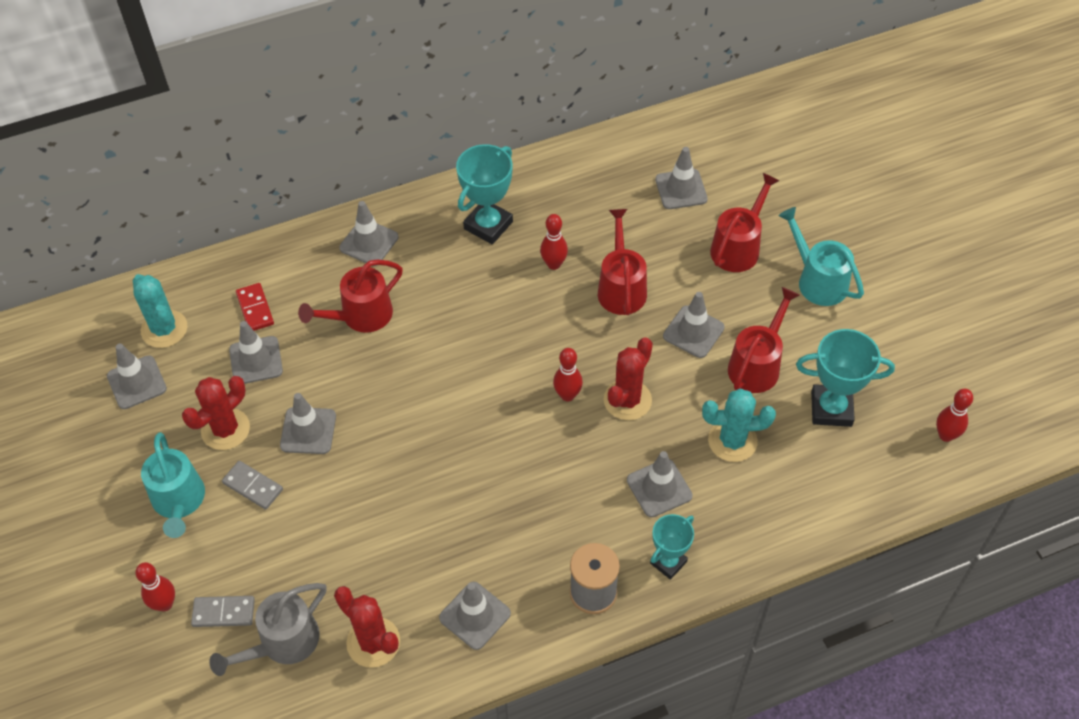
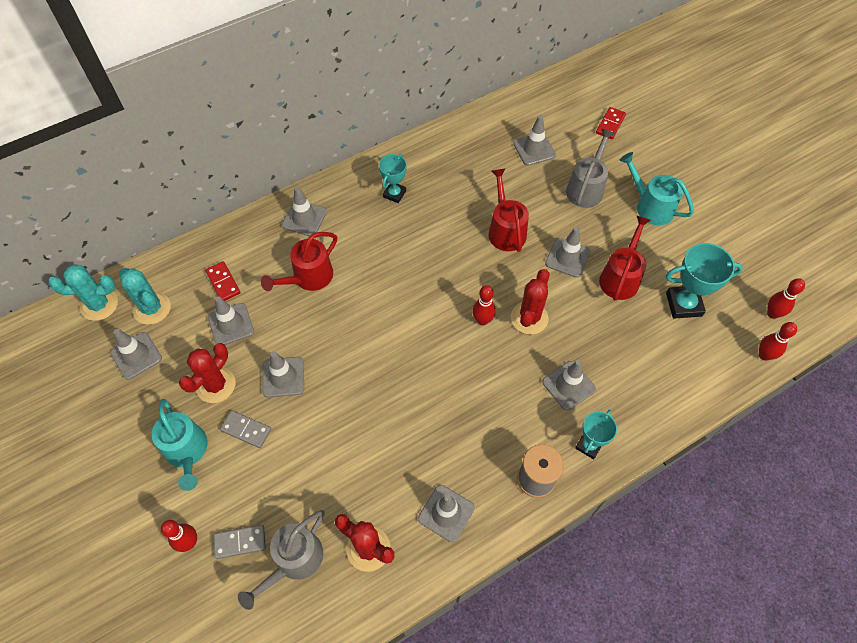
camera: 10 degrees left, 5 degrees up
(488, 225) = (394, 194): turquoise trophy -> turquoise trophy, size x0.64
(554, 264) = (450, 218): red bowling pin -> red bowling pin (764, 355)
(732, 441) = (616, 340): turquoise cactus -> turquoise cactus (99, 304)
(738, 247) = (586, 188): red watering can -> grey watering can
(789, 168) = (610, 124): none -> red domino

